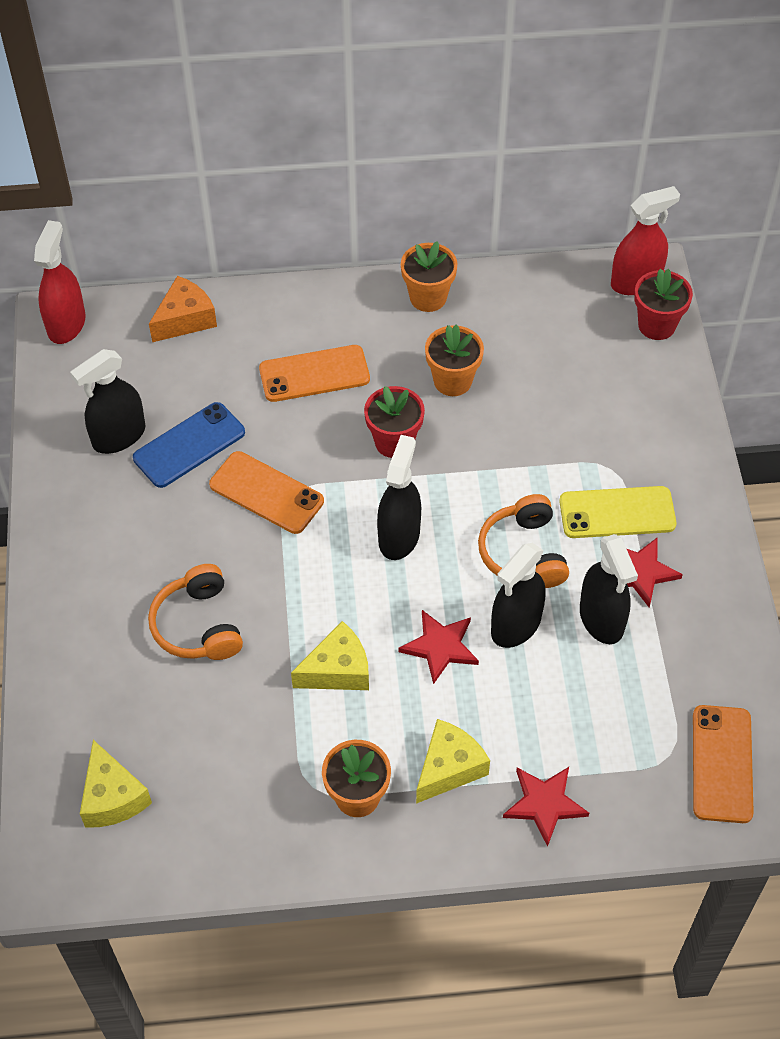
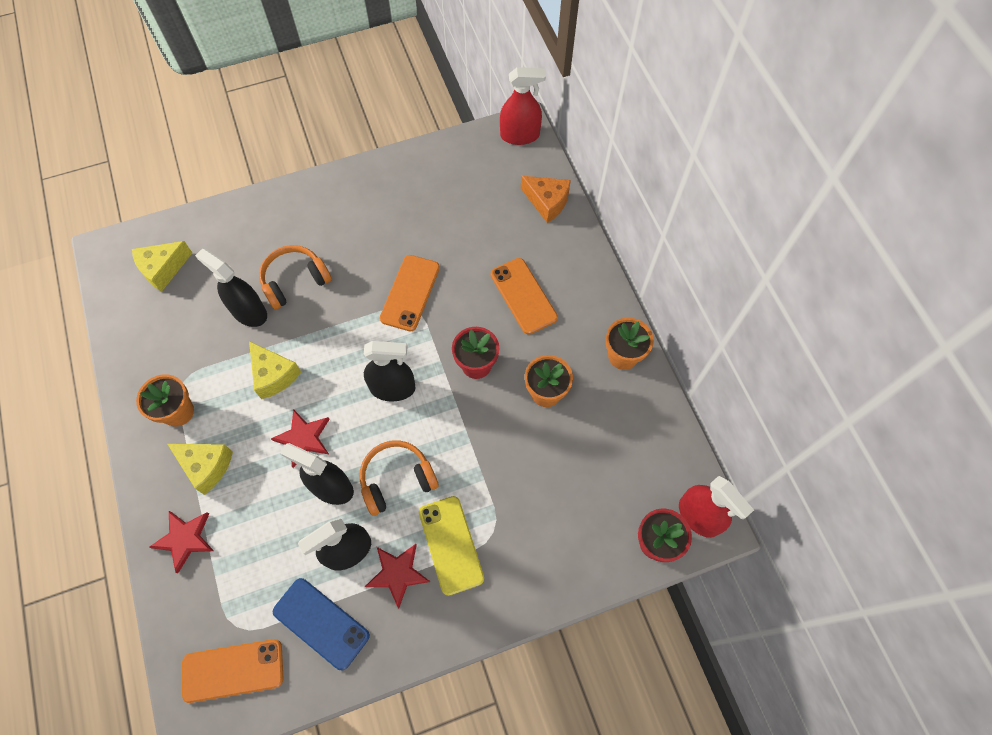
camera: 75 degrees right, 10 degrees up
(119, 436) = (435, 193): black spray bottle -> black spray bottle (249, 312)
(189, 445) = (438, 235): blue phone -> blue phone (321, 623)

